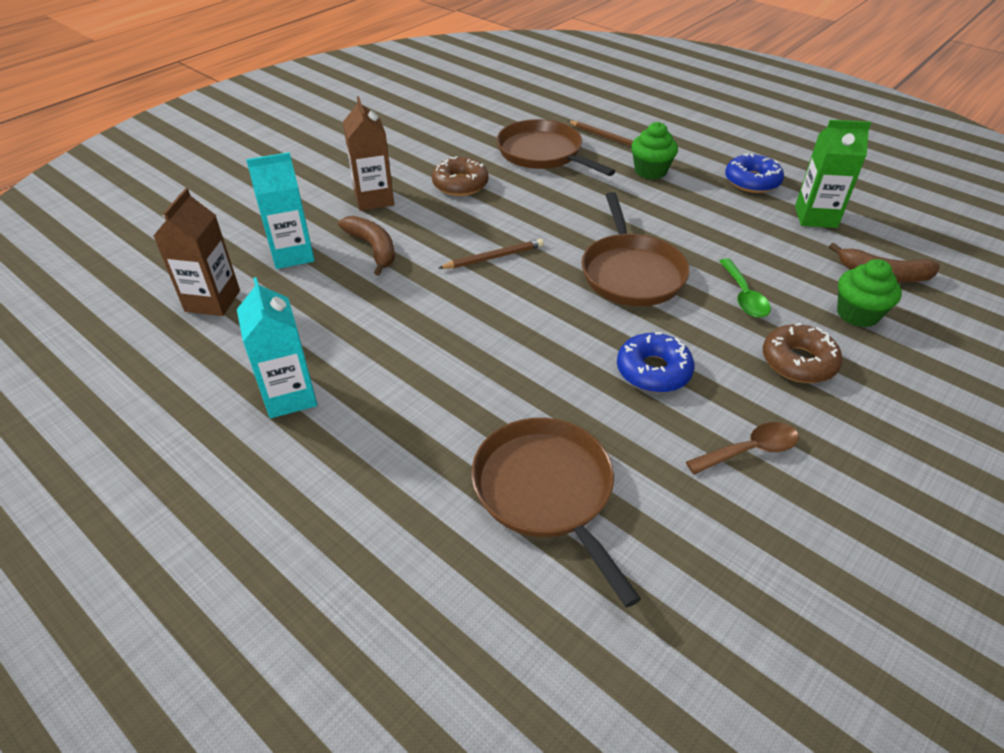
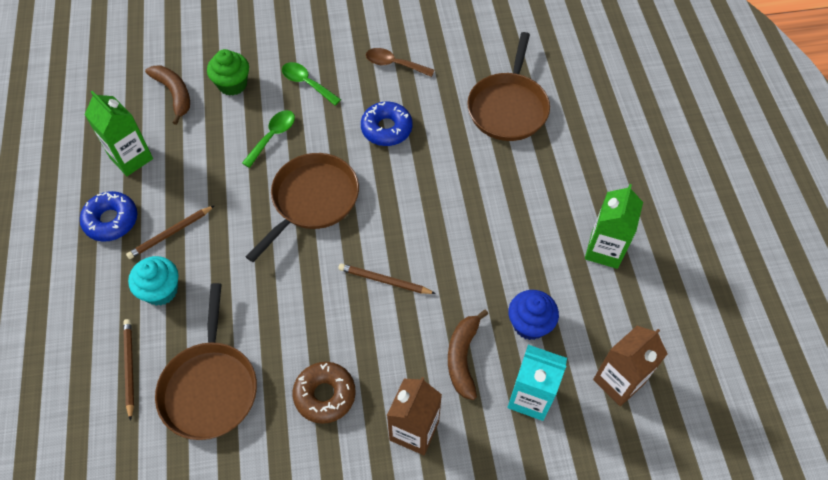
camera: 140 degrees left, 15 degrees up
(290, 396) = (604, 250): turquoise carton -> green carton
(329, 296) = (530, 324): none -> blue cupcake
(650, 171) = (161, 290): green cupcake -> turquoise cupcake
(700, 197) = (170, 233): none -> brown pencil
(798, 362) = (307, 83): brown donut -> green spoon

